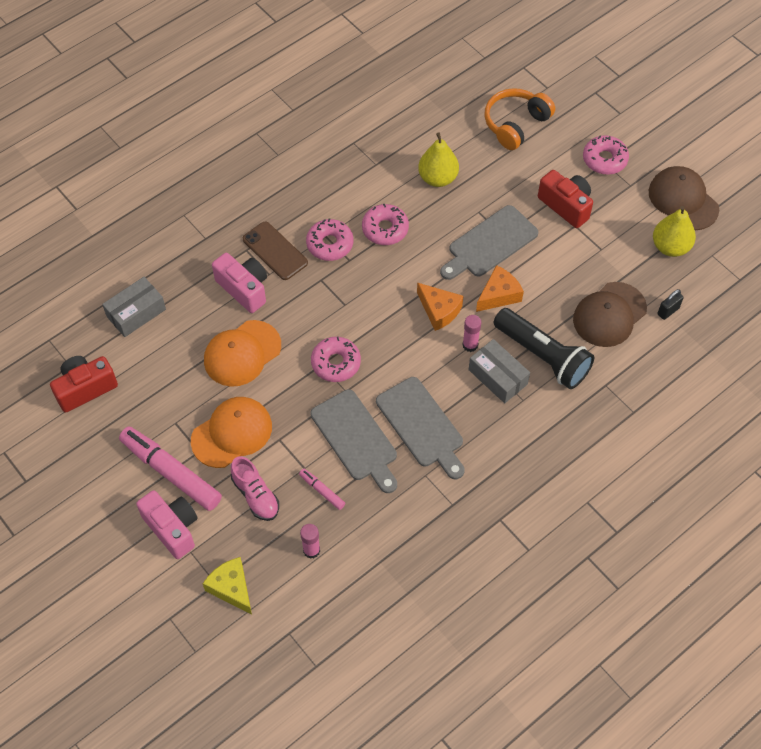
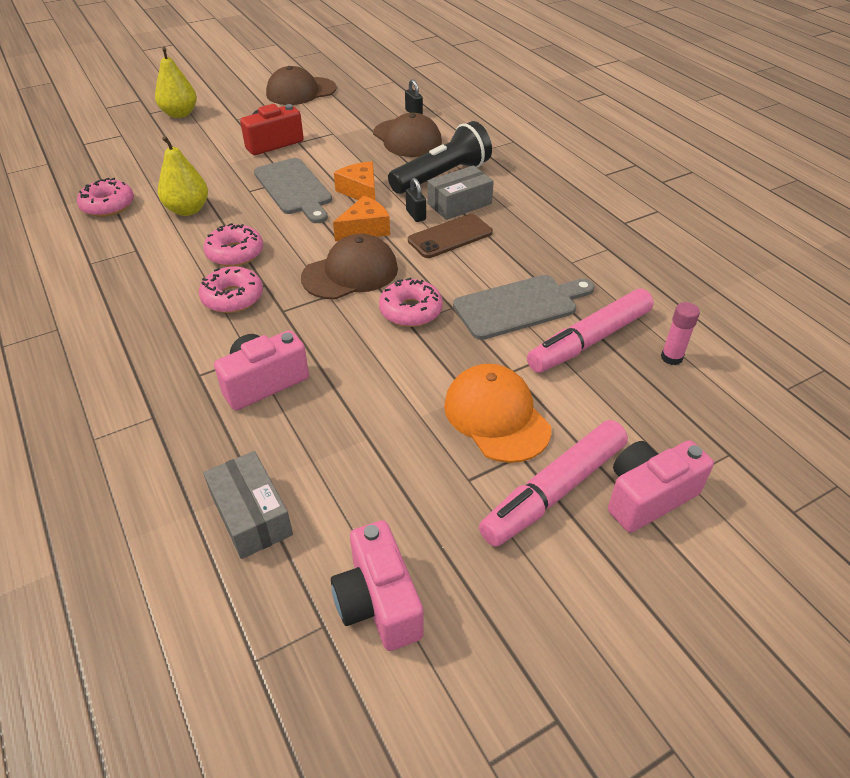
camera: 80 degrees left, 15 degrees down
(85, 388) = (378, 602): red camera -> pink camera
(232, 588) = (734, 437): yellow cheese -> none
(242, 353) = (370, 394): orange cap -> none
(256, 495) = (594, 401): pink shoe -> none
(275, 251) = (216, 347): brown phone -> brown phone (450, 237)
(322, 491) = (589, 340): pink marker -> pink marker, size x2.19
(375, 313) = (350, 273): none -> brown cap
(422, 425) = (509, 257): grey cutting board -> none
(470, 345) = (416, 215): pink glue stick -> black padlock
(515, 124) = (153, 156): orange headphones -> none
(604, 159) = (232, 118): pink donut -> pink donut (108, 205)
(670, 247) = (347, 103): yellow pear -> yellow pear (180, 114)

